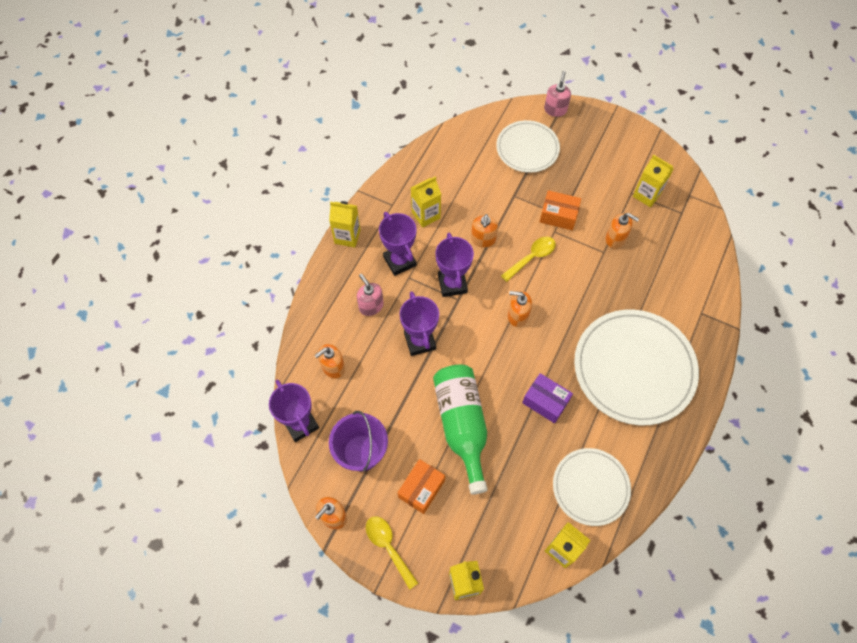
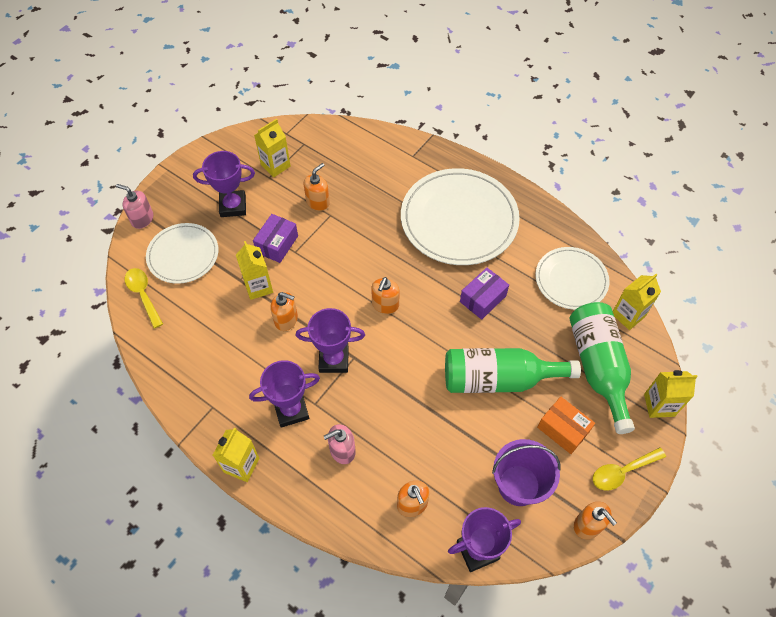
camera: 80 degrees left, 5 degrees down
(420, 341) = (396, 404): purple trophy -> purple trophy (233, 206)
(426, 215) = (238, 372): yellow carton -> yellow carton (258, 287)
(494, 520) = (598, 367): none -> green bottle
(531, 257) = (320, 278): yellow spoon -> yellow spoon (143, 295)
(558, 216) = (277, 244): orange box -> purple box

